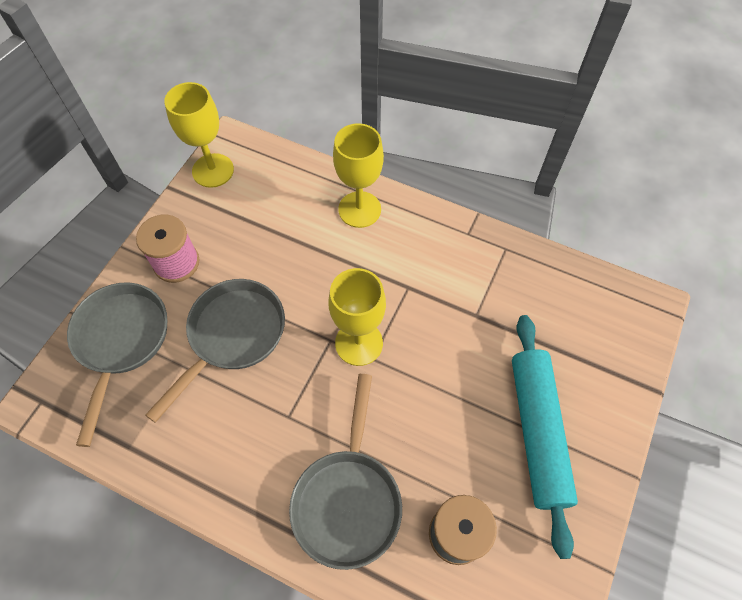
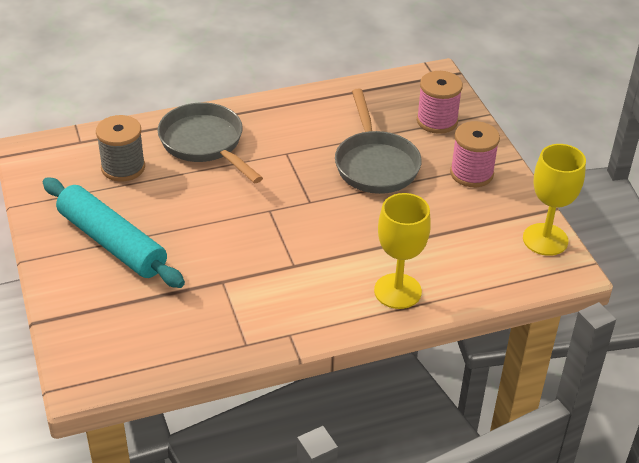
camera: 135 degrees right, 20 degrees down
(121, 341) = (437, 121): grey pan -> pink spool
(359, 343) = (288, 212): yellow goblet -> none

